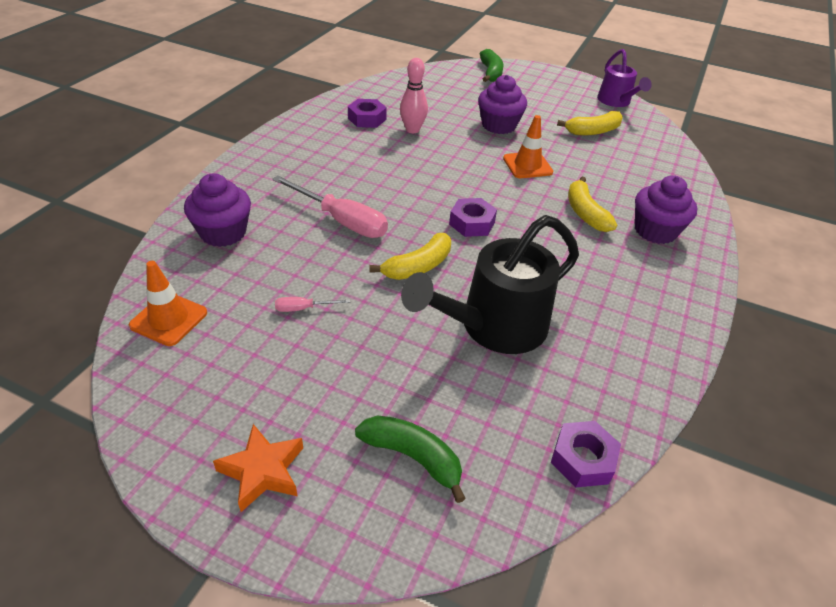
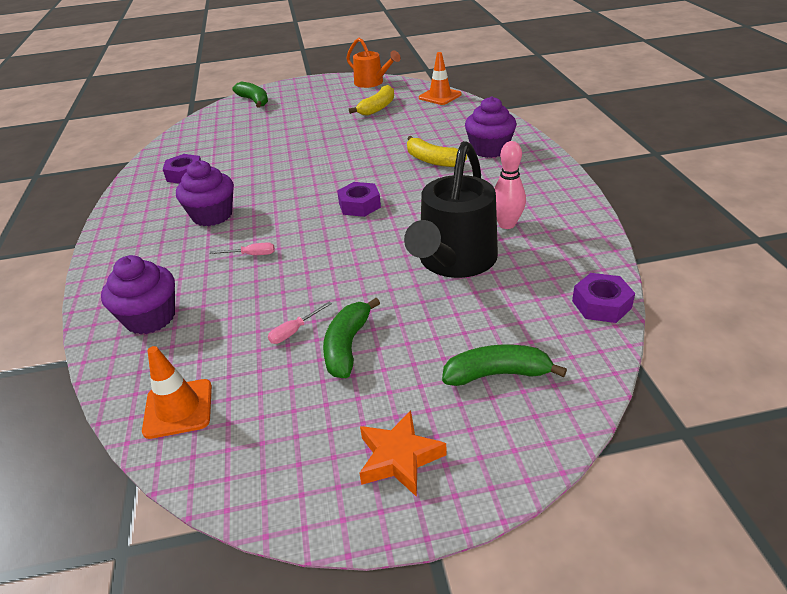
camera: 30 degrees left, 5 degrees down
(327, 348) = (347, 346): none -> green banana
(341, 221) = (251, 255): pink screwdriver -> pink screwdriver, size x0.45
(412, 130) = (235, 165): pink bowling pin -> pink bowling pin (506, 224)
(418, 266) = (353, 253): yellow banana -> none
(498, 125) = (303, 133): purple cupcake -> purple cupcake (212, 215)
(527, 165) = (356, 149): orange traffic cone -> orange traffic cone (440, 96)
(616, 102) = (372, 83): purple watering can -> orange watering can

